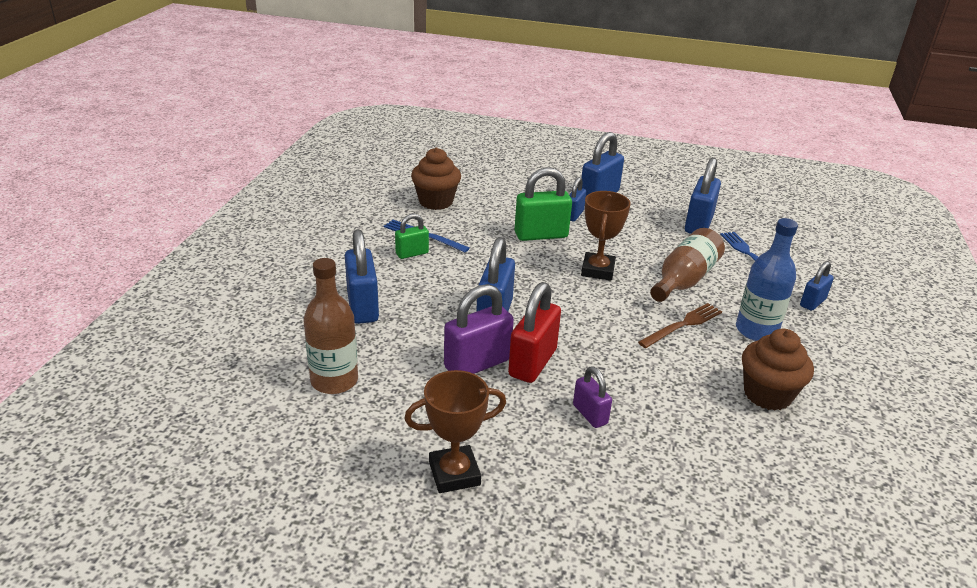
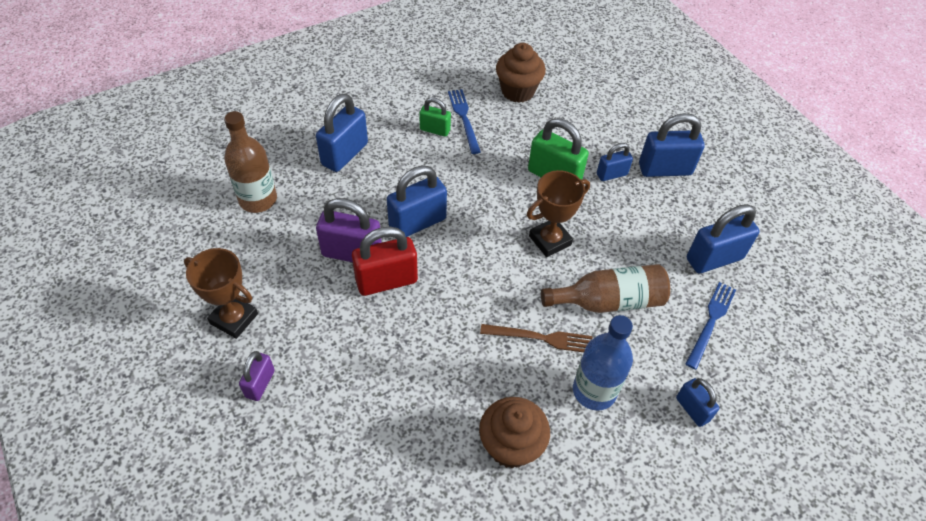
camera: 45 degrees right, 20 degrees up
(590, 414) = (365, 349): purple padlock -> purple padlock (260, 383)
(812, 302) = (692, 409): blue padlock -> blue padlock turned 60 degrees clockwise

